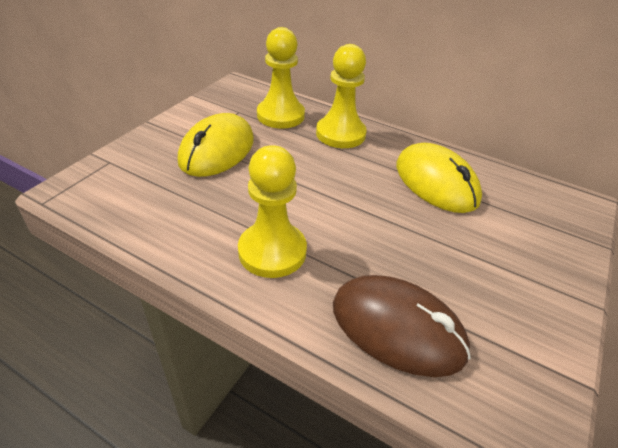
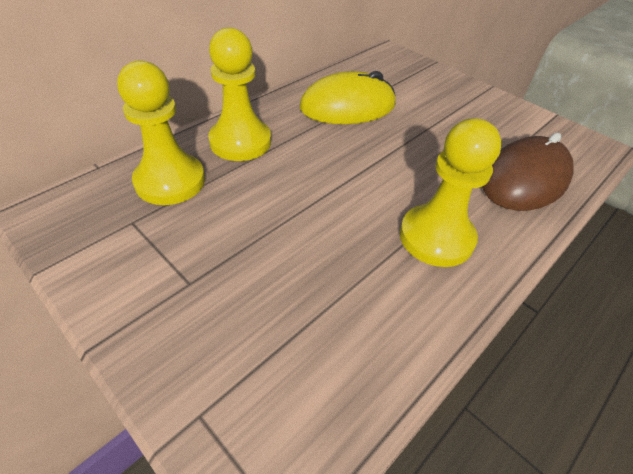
camera: 75 degrees left, 5 degrees up
(217, 150) = (227, 260): yellow mouse -> none

